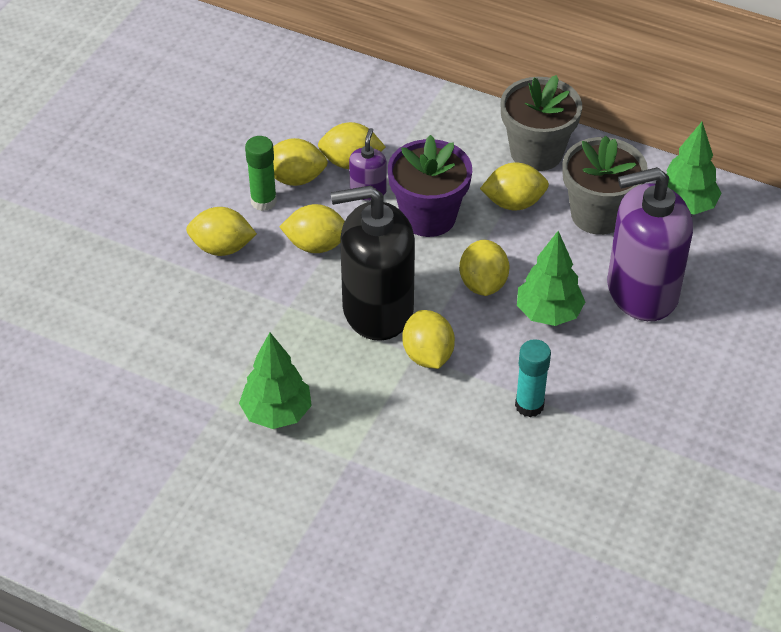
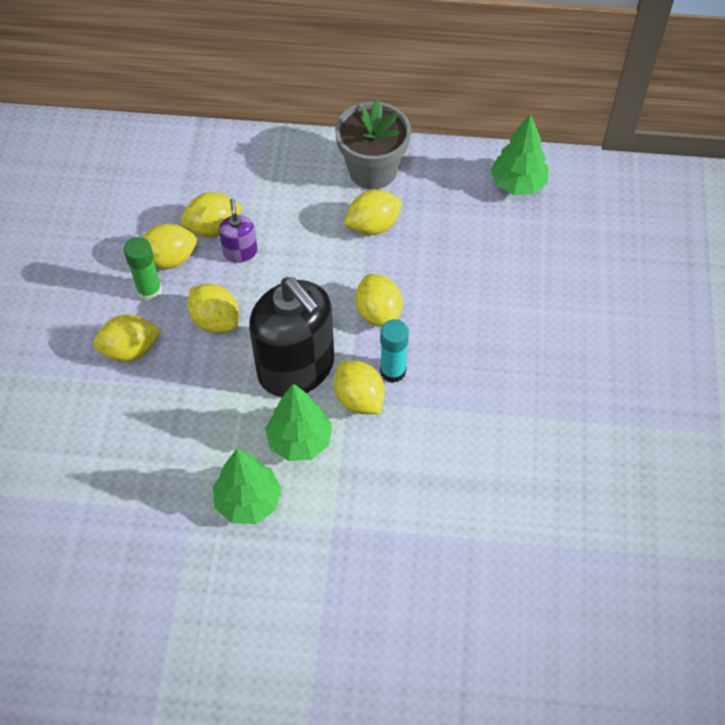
camera: 20 degrees left, 10 degrees up
(316, 245) = (215, 321): yellow lemon -> yellow lemon turned 60 degrees clockwise
(377, 309) = (296, 368): black soap dispenser -> black soap dispenser turned 105 degrees counterclockwise
(428, 217) = (304, 262): purple flower pot -> none
(529, 405) = (465, 419): turquoise glue stick -> turquoise glue stick (393, 371)
(548, 313) = (446, 324): green tree -> green tree (300, 441)
(598, 214) = (449, 215): grey flower pot -> none
(641, 291) = (515, 278): purple soap dispenser -> none

